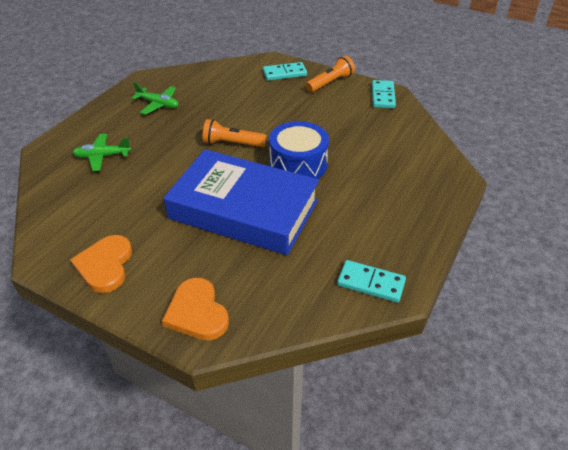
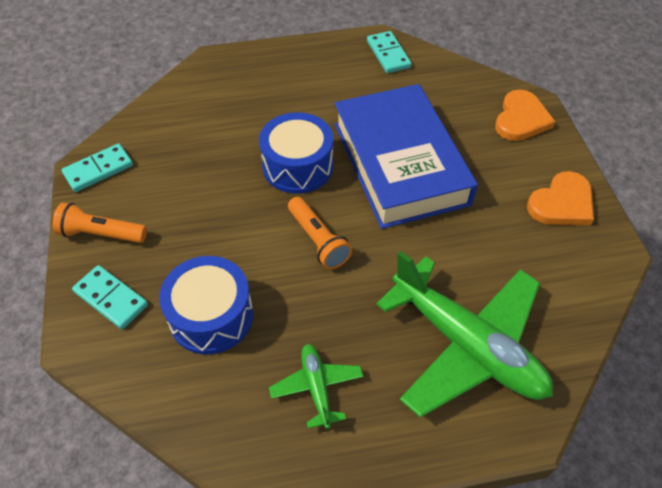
camera: 130 degrees left, 10 degrees up
(102, 156) = (467, 345): green plane -> green plane, size x2.17
(236, 93) = (211, 316): none -> blue drum

